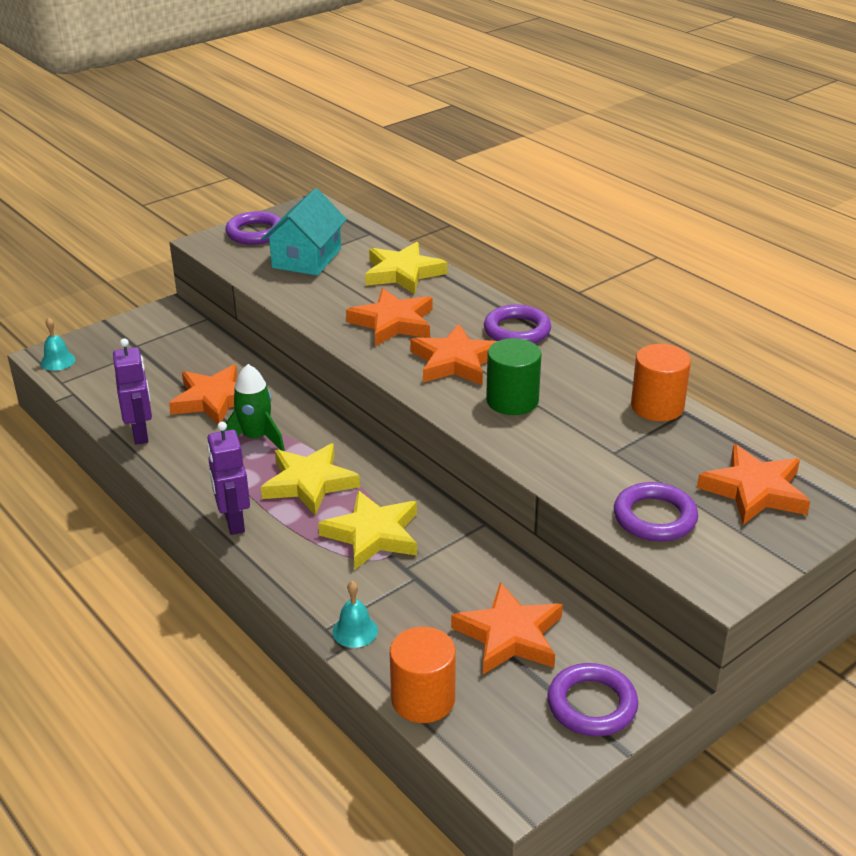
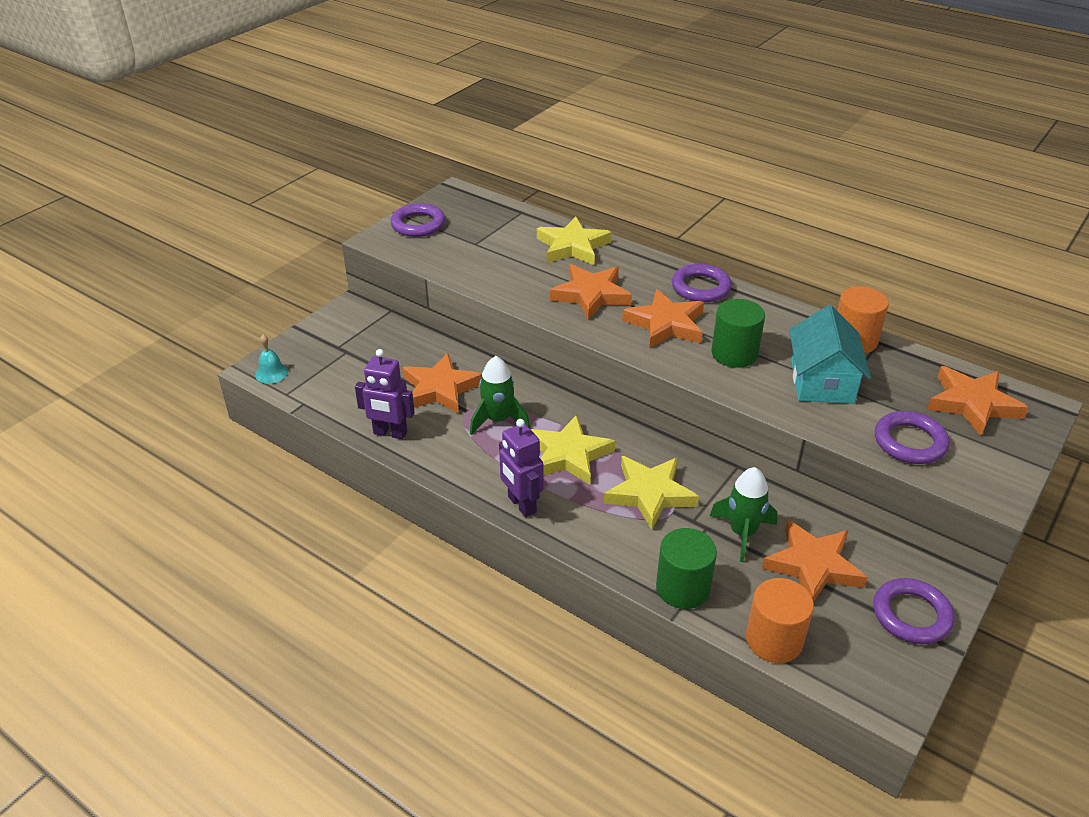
camera: 15 degrees left, 5 degrees up
(141, 434) = (390, 433): purple robot -> purple robot turned 135 degrees clockwise
(307, 258) = (479, 243): turquoise house -> turquoise house (822, 381)
(355, 631) = (683, 588): turquoise bell -> green cylinder
(450, 589) = (742, 533): none -> green rocket

